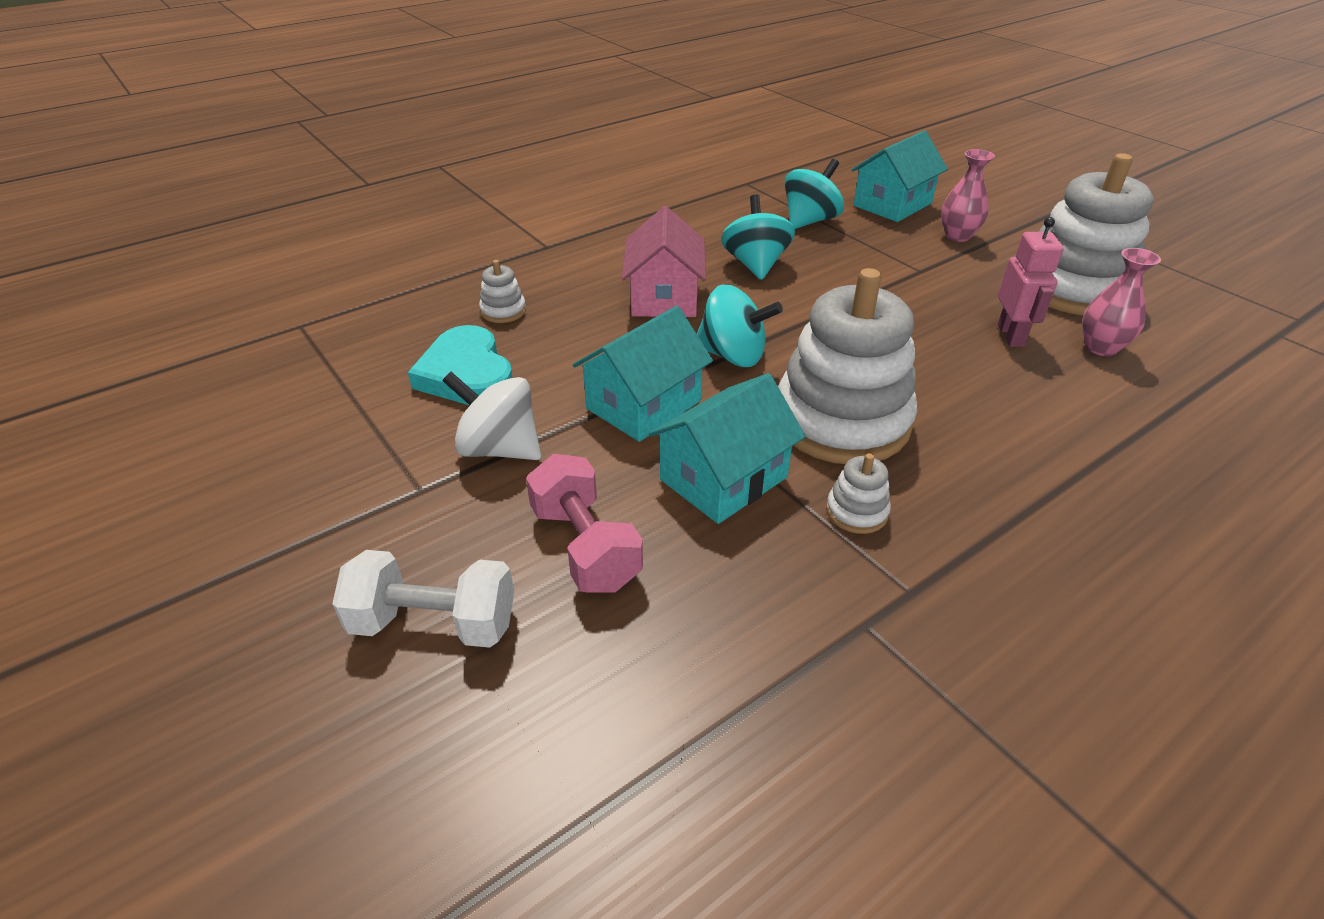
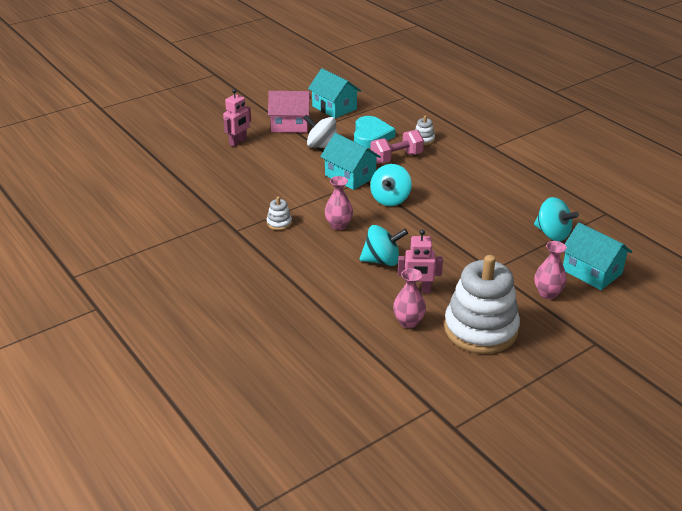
camera: 90 degrees right, 5 degrees down
(434, 623) = (238, 142): white dumbbell -> pink robot
(466, 374) = (371, 135): turquoise heart -> turquoise heart turned 120 degrees clockwise
(499, 448) = (322, 146): white spinning top -> white spinning top turned 90 degrees counterclockwise
(585, 547) = (267, 165): pink dumbbell -> pink dumbbell (396, 158)
(664, 297) = (443, 181): pink house -> pink house (290, 125)
(724, 478) = (301, 194): turquoise house -> turquoise house (334, 108)
(755, 265) = (486, 210): turquoise spinning top -> turquoise spinning top (382, 261)
(841, 421) = (338, 225): white stacking toy -> pink vase

